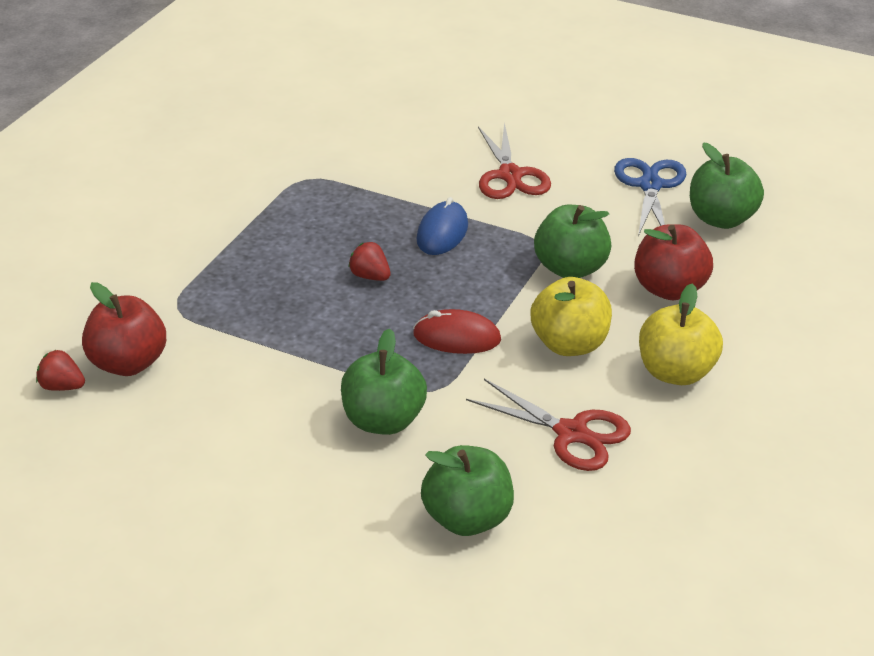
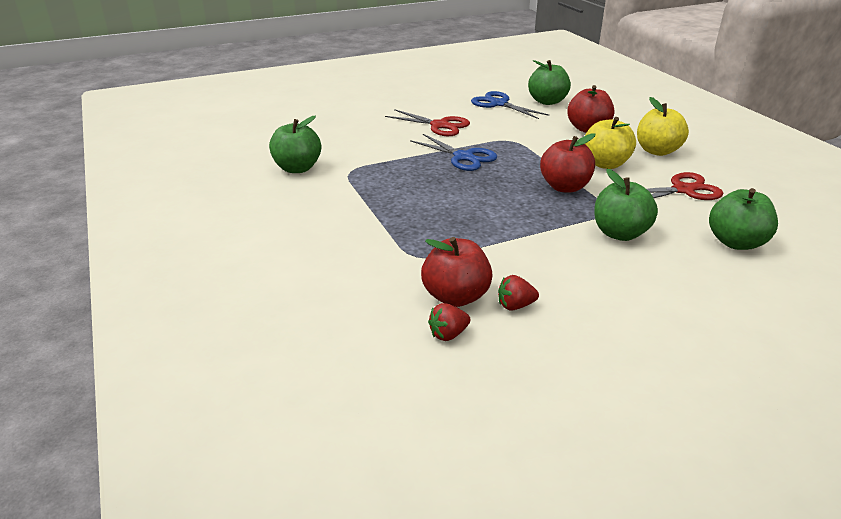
camera: 50 degrees left, 5 degrees down
(370, 276) = (475, 188): red strawberry -> red strawberry (515, 306)
(442, 232) = (463, 157): blue mouse -> blue scissors
(457, 337) = (564, 187): red mouse -> red apple
(570, 268) = (541, 141): green apple -> green apple (297, 168)

